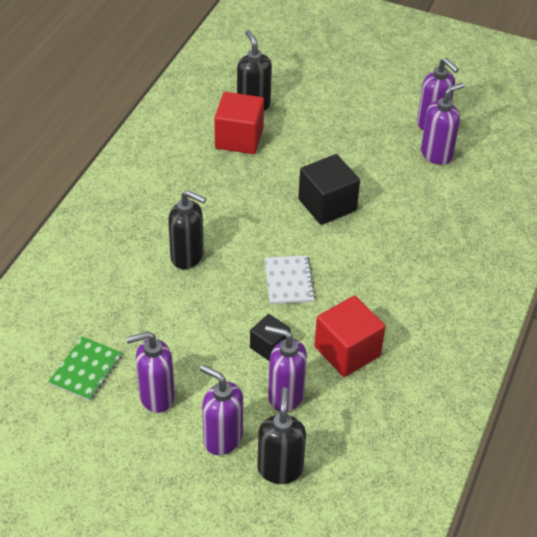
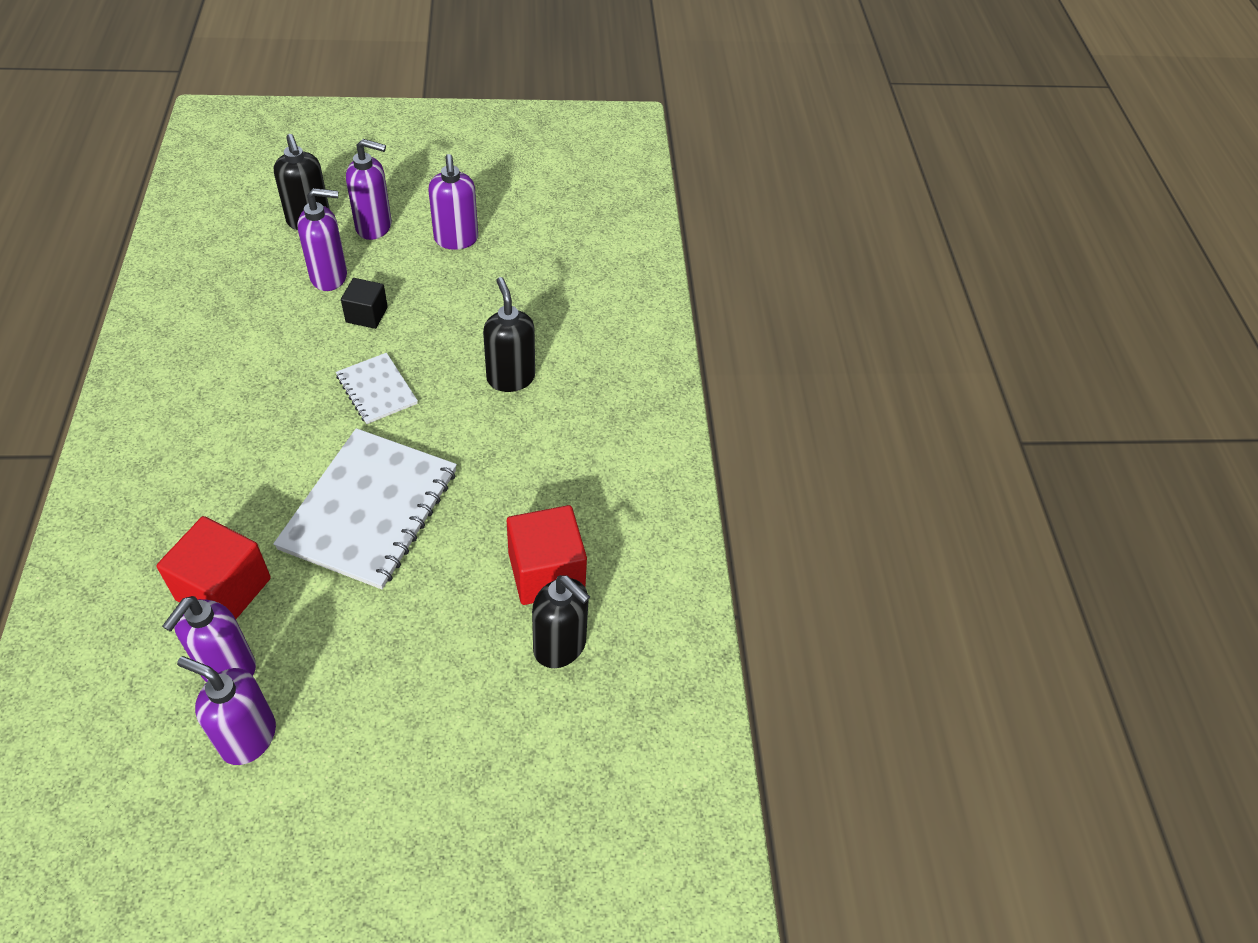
camera: 150 degrees right, 5 degrees up
(86, 370) = (537, 240): green notebook -> none
(156, 396) = (456, 239): purple soap dispenser -> purple soap dispenser turned 120 degrees clockwise
(187, 257) = (510, 378): black soap dispenser -> black soap dispenser turned 75 degrees clockwise
(327, 205) = (370, 509): black cube -> white notebook
(347, 351) = (278, 337): red cube -> red cube (224, 589)

